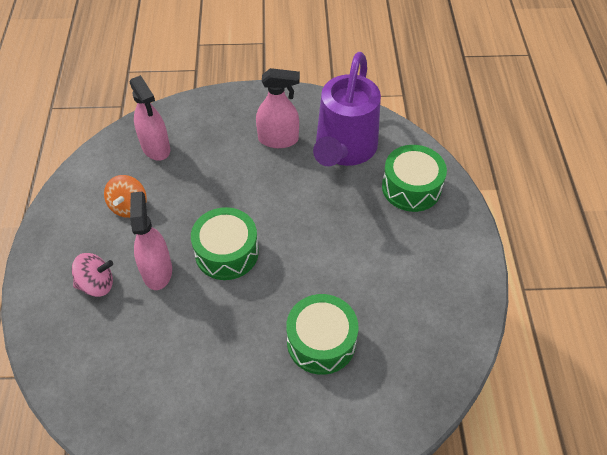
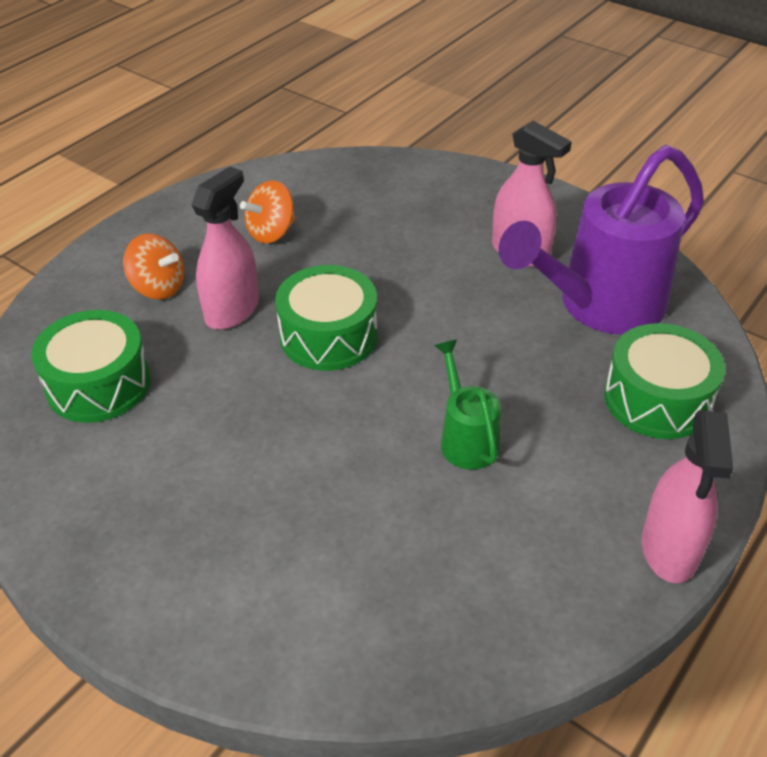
camera: 40 degrees right, 10 degrees down
(97, 284) = (158, 287): pink spinning top -> orange spinning top
(156, 147) = (362, 191): pink spray bottle -> pink spray bottle (669, 549)
(321, 341) = (338, 502): green drum -> green drum (98, 384)
(348, 266) = (466, 439): none -> green watering can

